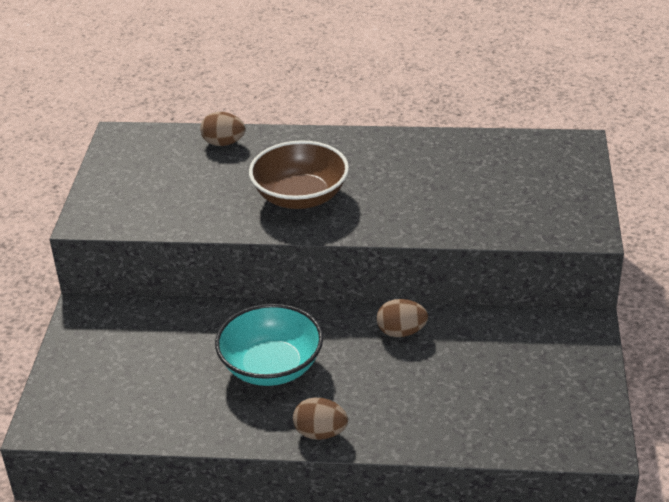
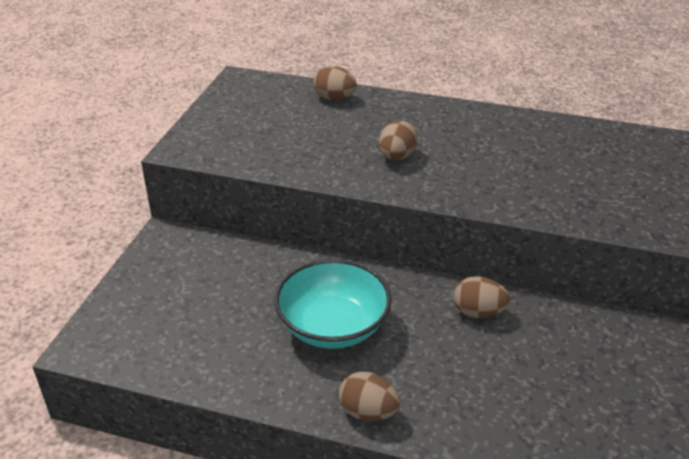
camera: 10 degrees right, 0 degrees up
(300, 197) = (397, 157): brown bowl -> brown egg

